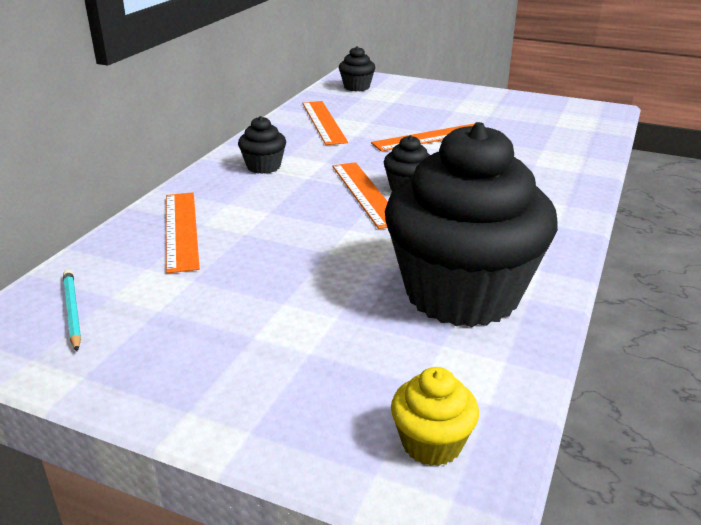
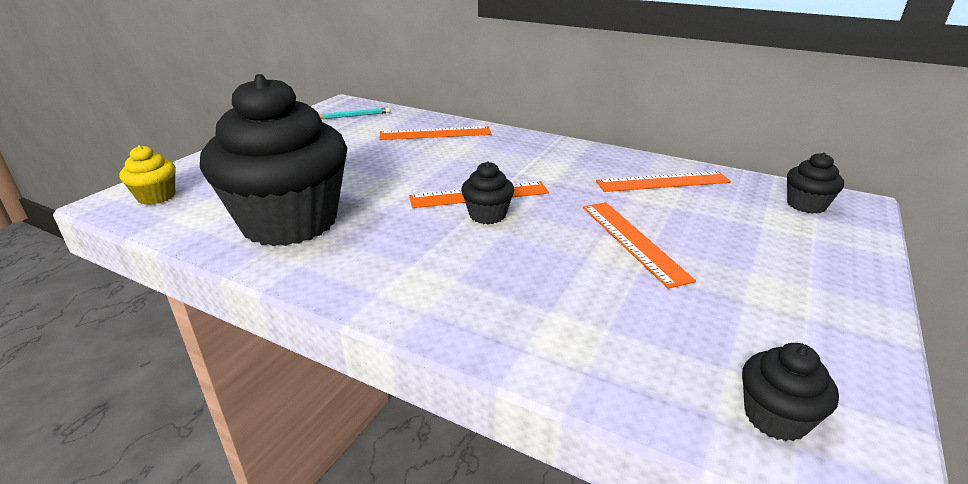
camera: 95 degrees right, 0 degrees up
(263, 166) = (541, 156): black cupcake -> black cupcake (775, 417)

